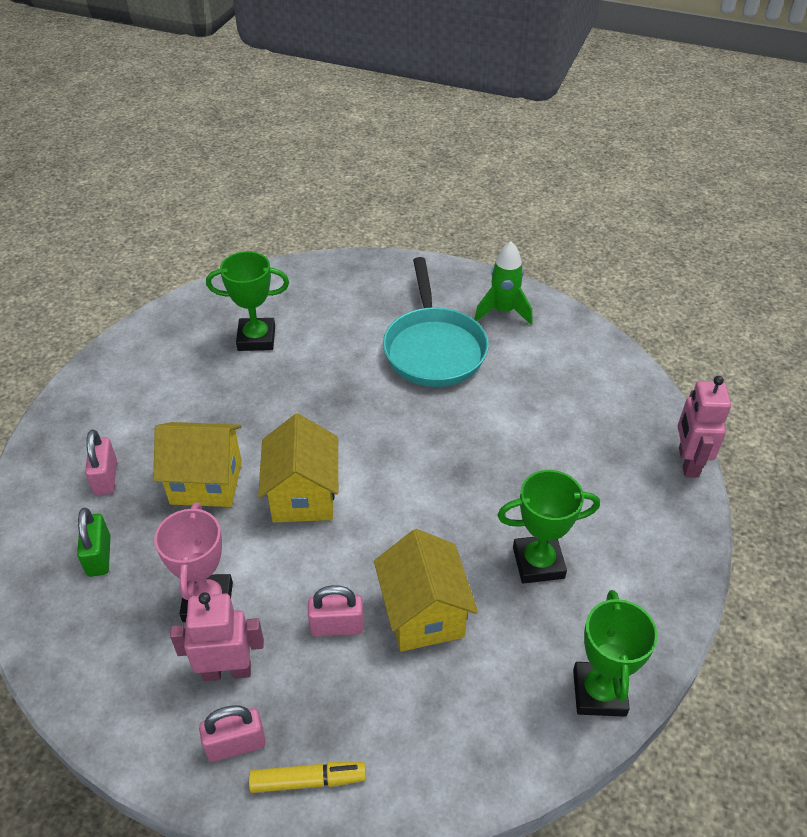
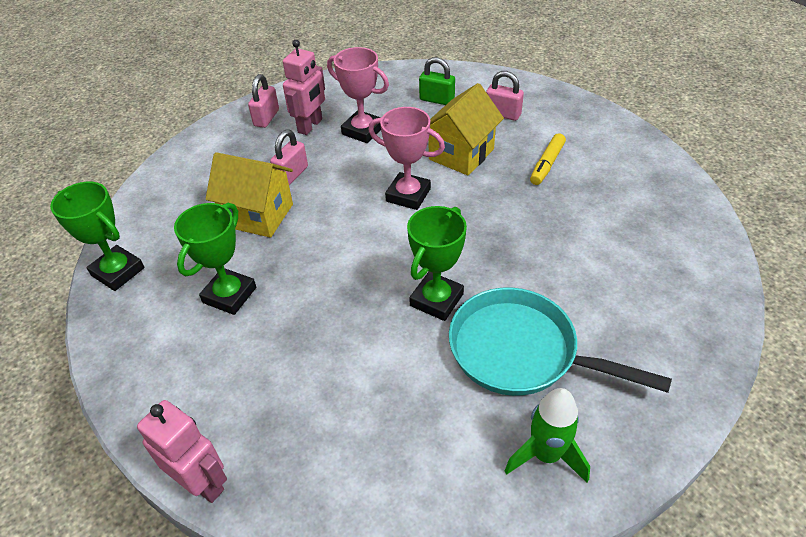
camera: 125 degrees right, 0 degrees up
(256, 338) = (616, 227): green trophy -> green trophy (436, 300)
(303, 496) = (408, 195): yellow house -> pink trophy
(307, 780) = (220, 135): yellow marker -> yellow marker (547, 164)

